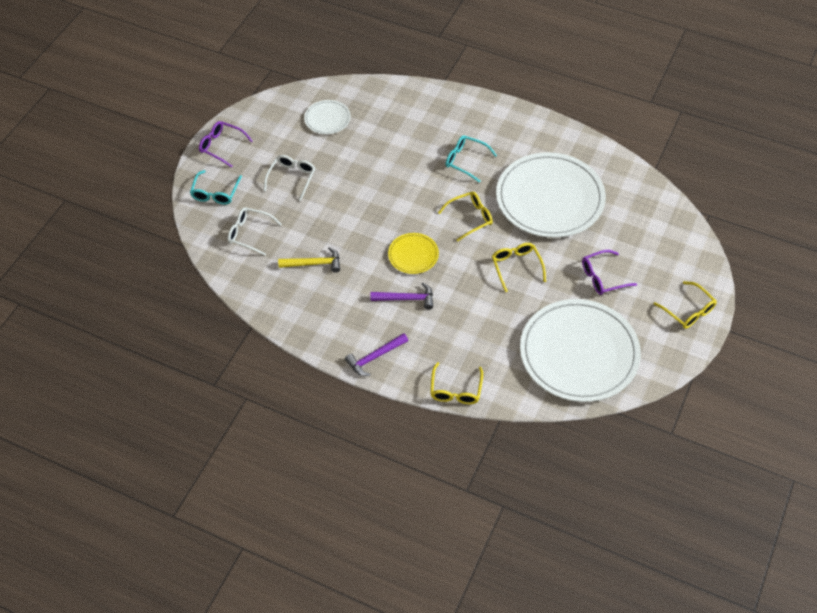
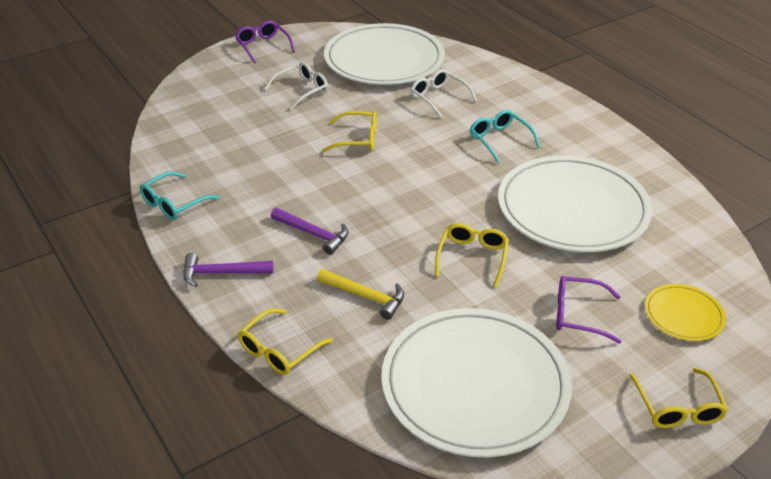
camera: 30 degrees right, 15 degrees down
(215, 193) = (219, 76): turquoise glasses -> turquoise glasses (174, 203)
(250, 233) = (215, 117): white glasses -> white glasses (439, 98)
(314, 263) = (249, 164): yellow hammer -> yellow hammer (365, 296)
(327, 119) = (384, 60): white plate -> white plate, size x2.21
(413, 255) = (361, 198): yellow plate -> yellow plate (683, 315)
(470, 218) = (458, 190): yellow glasses -> yellow glasses (357, 139)

